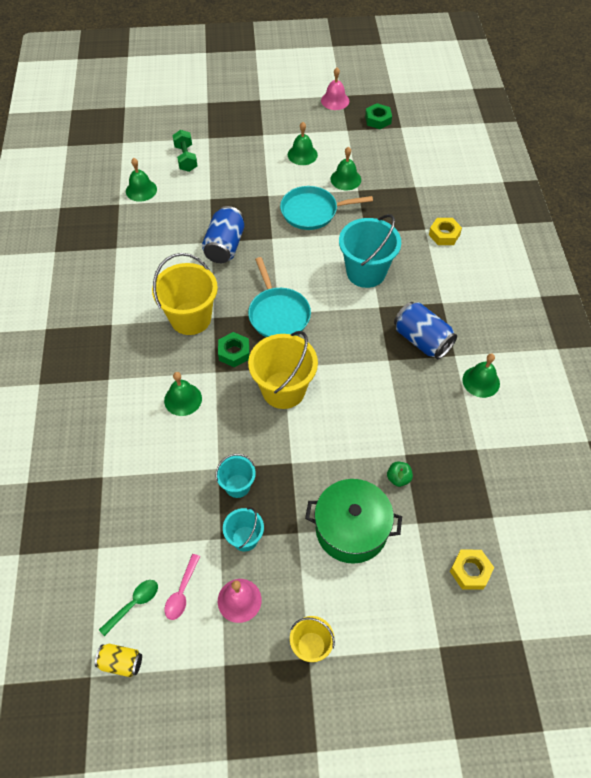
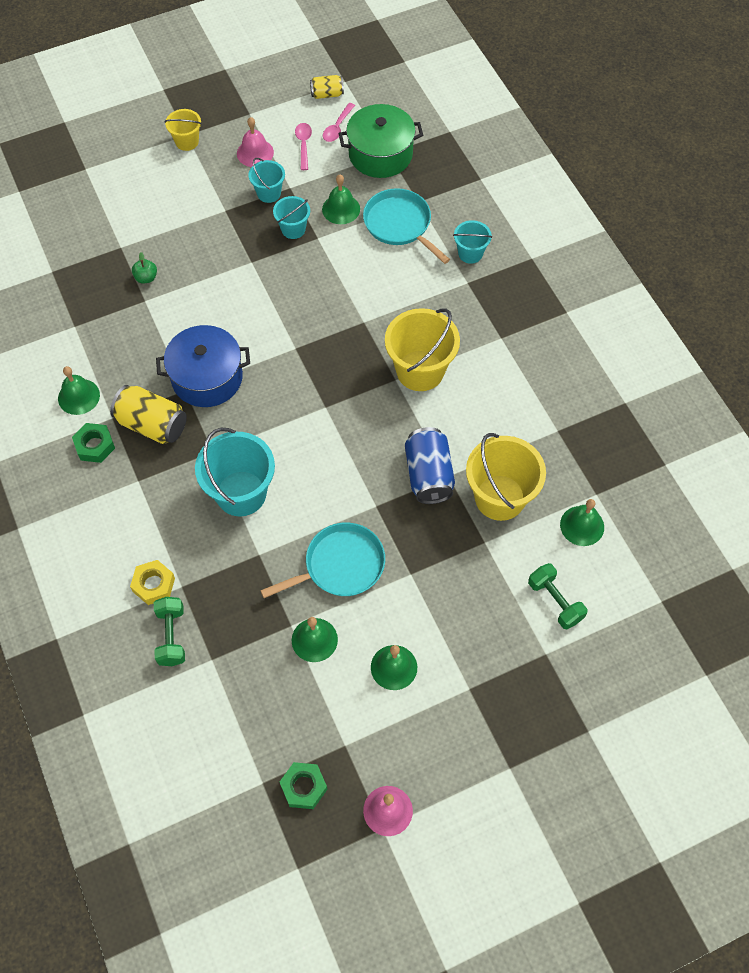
camera: 160 degrees right, 5 degrees up
(88, 405) = (470, 253): none -> turquoise bucket
(134, 604) = (337, 127): green spoon -> pink spoon
(183, 399) = (382, 286): green bell -> green bell (341, 209)
(234, 352) = (354, 347): green nut -> green nut (95, 446)
(278, 314) = (325, 405): turquoise pan -> turquoise pan (399, 224)
(283, 390) = (285, 325): yellow bucket -> yellow bucket (499, 497)
(351, 529) = (178, 226): green pot -> green pot (380, 154)
(366, 364) = (207, 378): none -> blue pot
(422, 340) = (152, 424): blue can -> yellow can
(438, 204) = (171, 636): none -> green dumbbell
(470, 571) = (67, 225): yellow nut -> none

